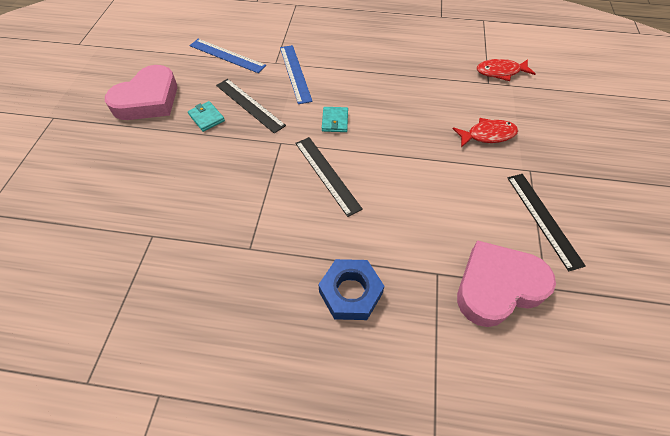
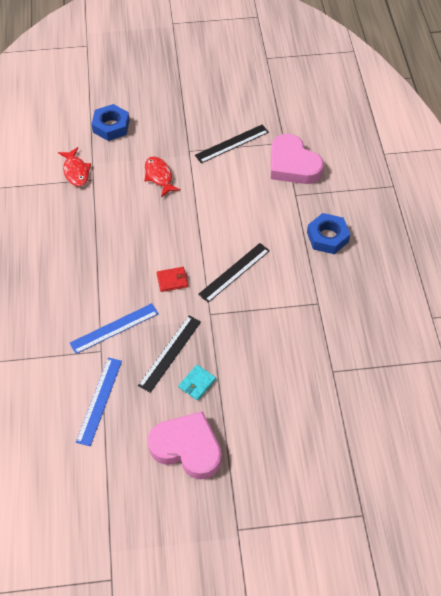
camera: 105 degrees left, 0 degrees up
(335, 121) = (172, 280): turquoise wallet -> red wallet
(572, 107) = (111, 126): none -> blue nut

